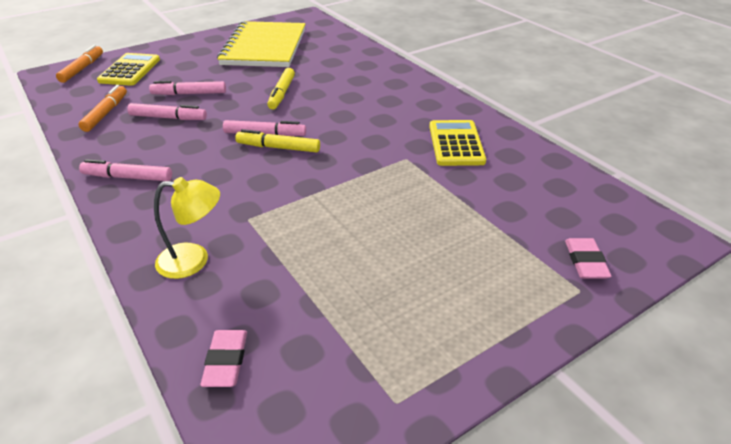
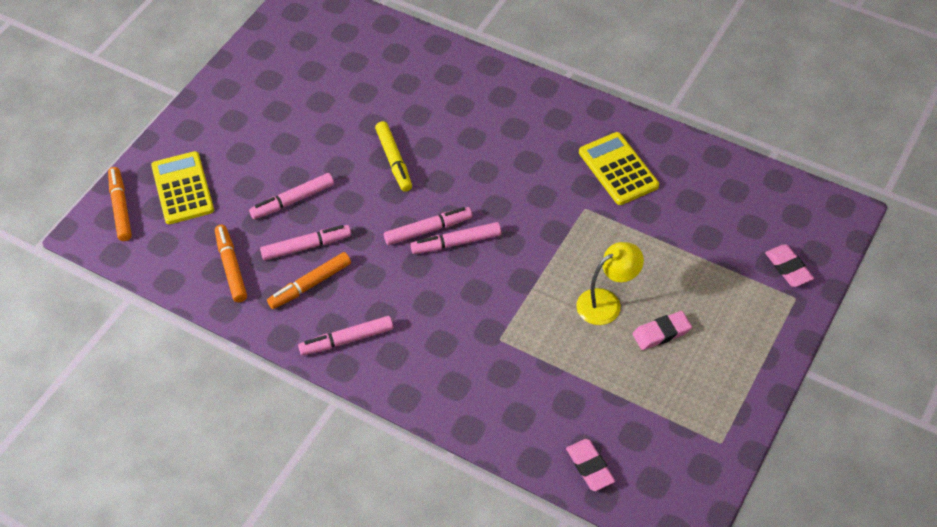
camera: 25 degrees left, 15 degrees up
(144, 138) = (310, 285): none -> orange marker
(194, 260) = (492, 399): yellow lamp -> yellow lamp (607, 302)
(264, 47) = (304, 83): yellow notebook -> none
(278, 148) = (456, 243): yellow marker -> pink marker
(406, 268) = (661, 333): none -> pink eraser

